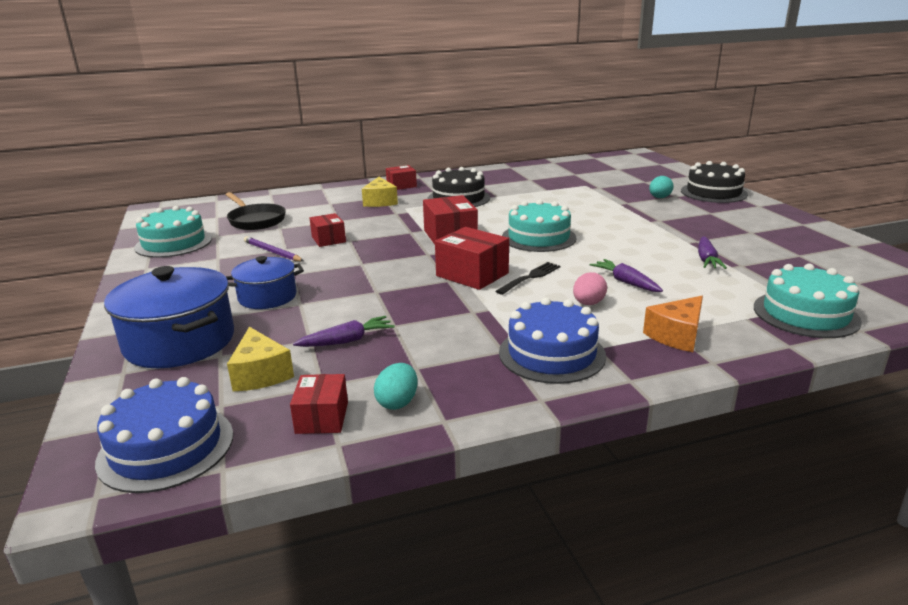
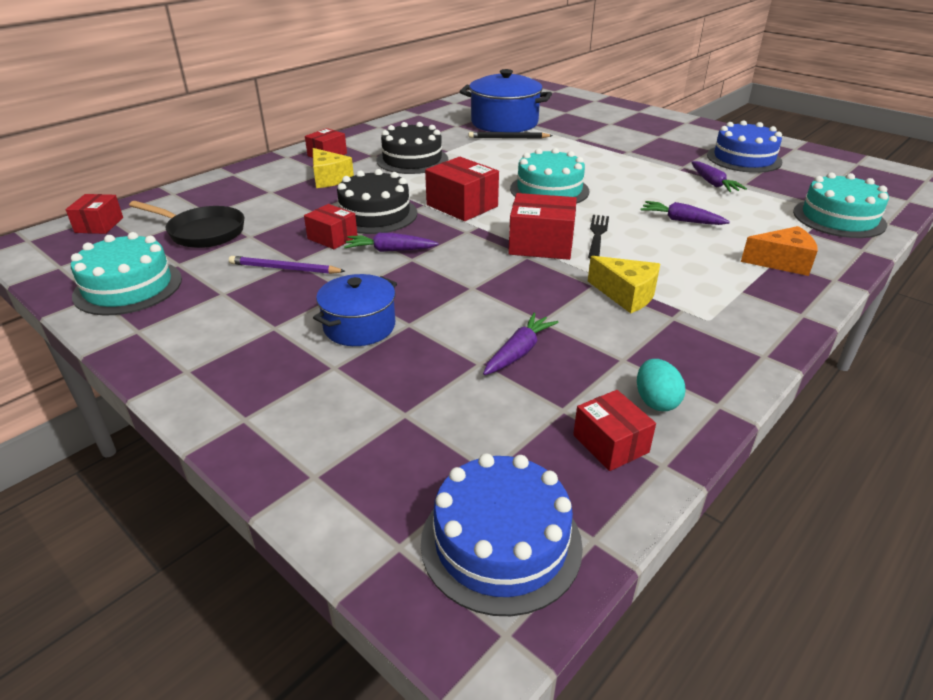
camera: 30 degrees left, 10 degrees up
(180, 342) = (331, 414): blue pot -> blue pot (504, 123)
(206, 205) = (99, 225): none -> red box
(260, 374) = (482, 419): yellow cheese -> yellow cheese (626, 295)
(355, 255) = (390, 250): none -> purple carrot
(551, 354) = (715, 308): blue cake -> blue cake (744, 158)
(561, 194) = (508, 138): none -> black pencil
(588, 303) = (679, 249): pink egg -> none
(659, 198) = (600, 127): turquoise egg -> none
(677, 335) = (781, 262): orange cheese -> orange cheese turned 105 degrees counterclockwise
(713, 192) = (636, 115): black cake -> black cake (375, 214)

